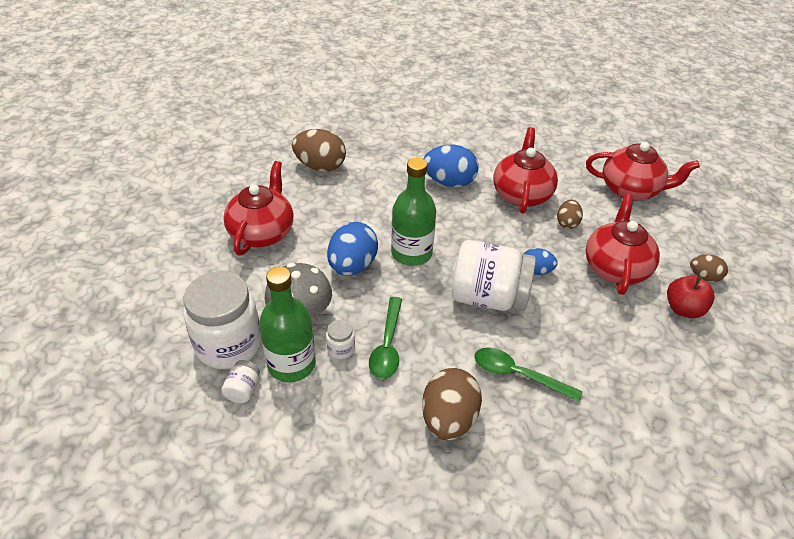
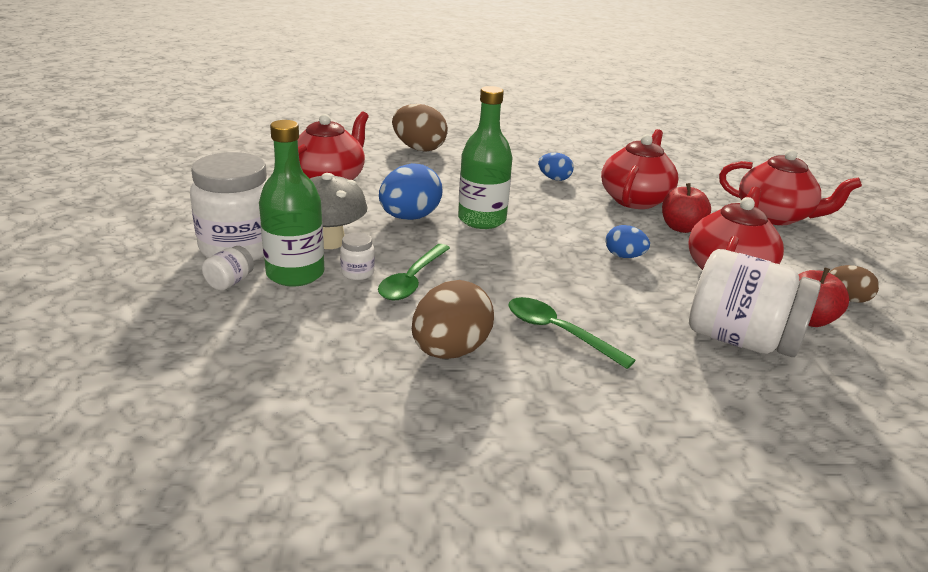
camera: 15 degrees right, 15 degrees down
(449, 182) = (554, 179): blue egg -> blue egg, size x0.56
(488, 297) = (554, 266): white jar -> white jar (740, 340)
(567, 223) = (681, 228): brown egg -> red apple

